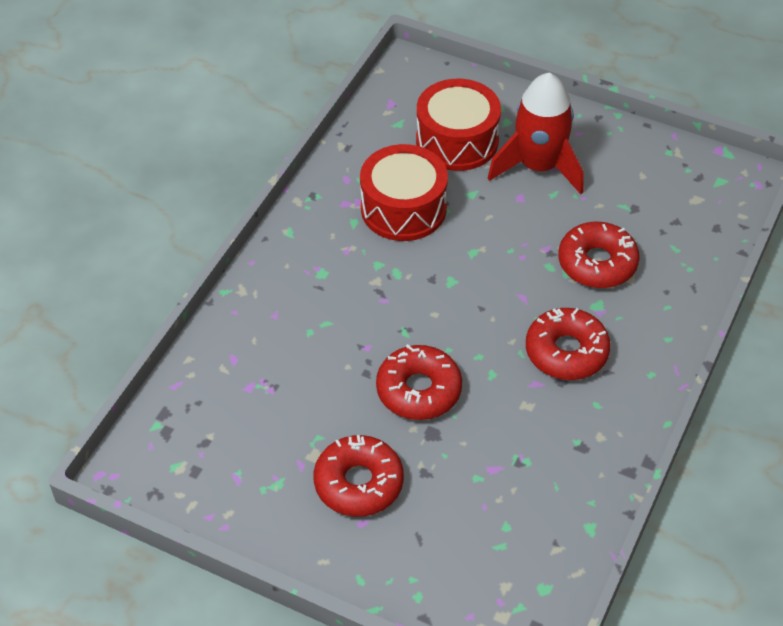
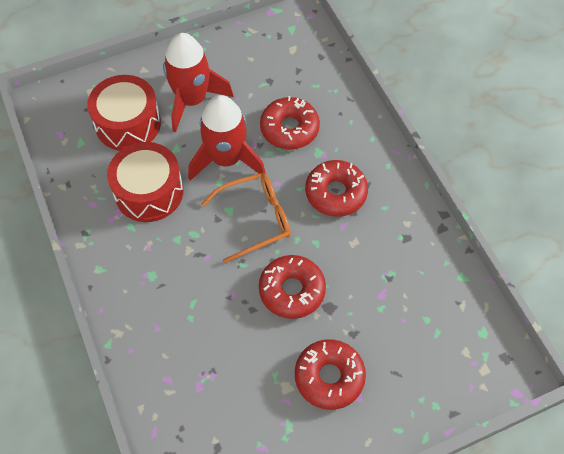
camera: 50 degrees left, 10 degrees up
(463, 307) = (255, 219): none -> orange glasses
(504, 239) = (226, 159): none -> red rocket

